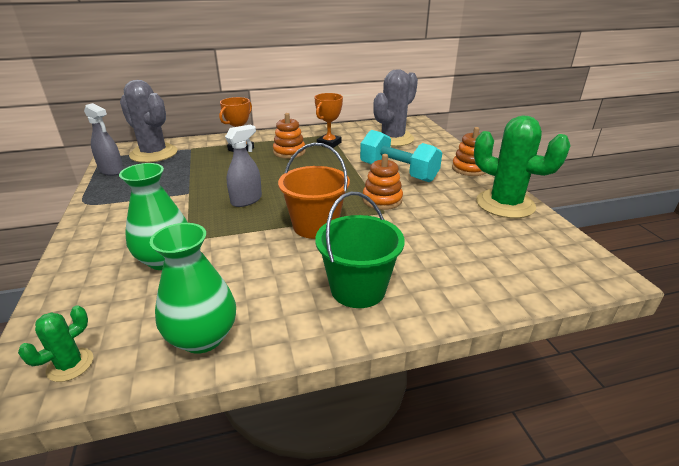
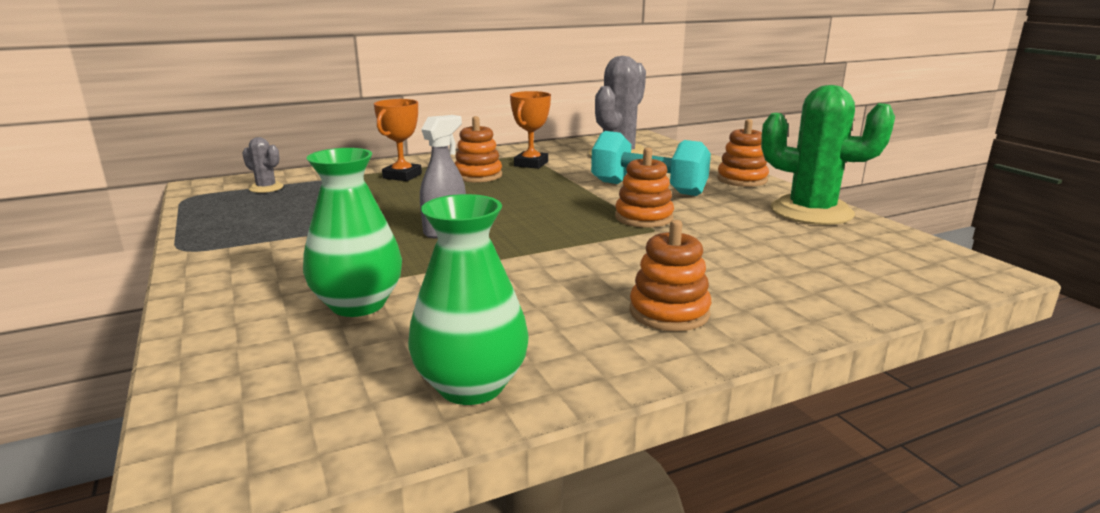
camera: 10 degrees left, 10 degrees down
(70, 365) = (272, 439): green cactus -> none
(111, 171) = (207, 210): grey spray bottle -> none
(154, 154) = (266, 188): grey cactus -> grey cactus, size x0.46
(315, 226) = (566, 251): orange bucket -> none
(358, 289) = (669, 312): green bucket -> orange stacking toy

